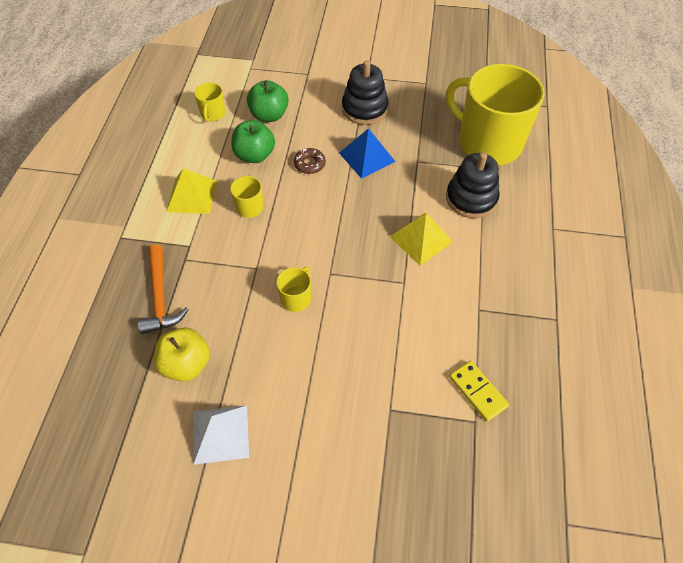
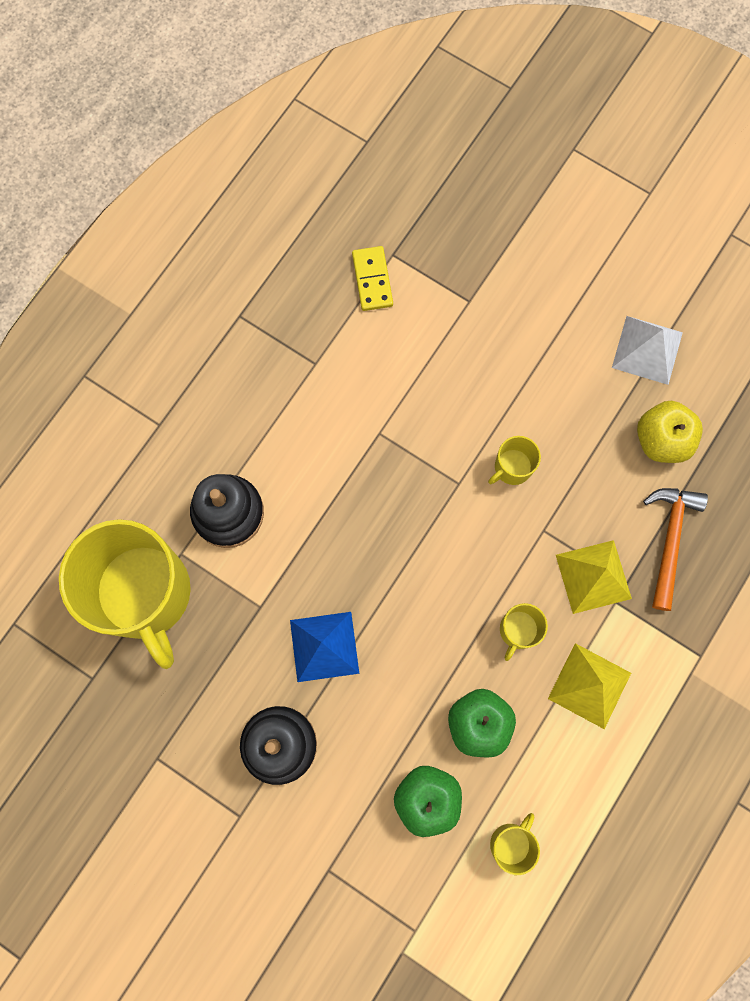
camera: 155 degrees left, 20 degrees up
(309, 164) = (408, 670): brown donut -> none
(421, 239) = (326, 481): yellow pyramid -> yellow pyramid (593, 576)

